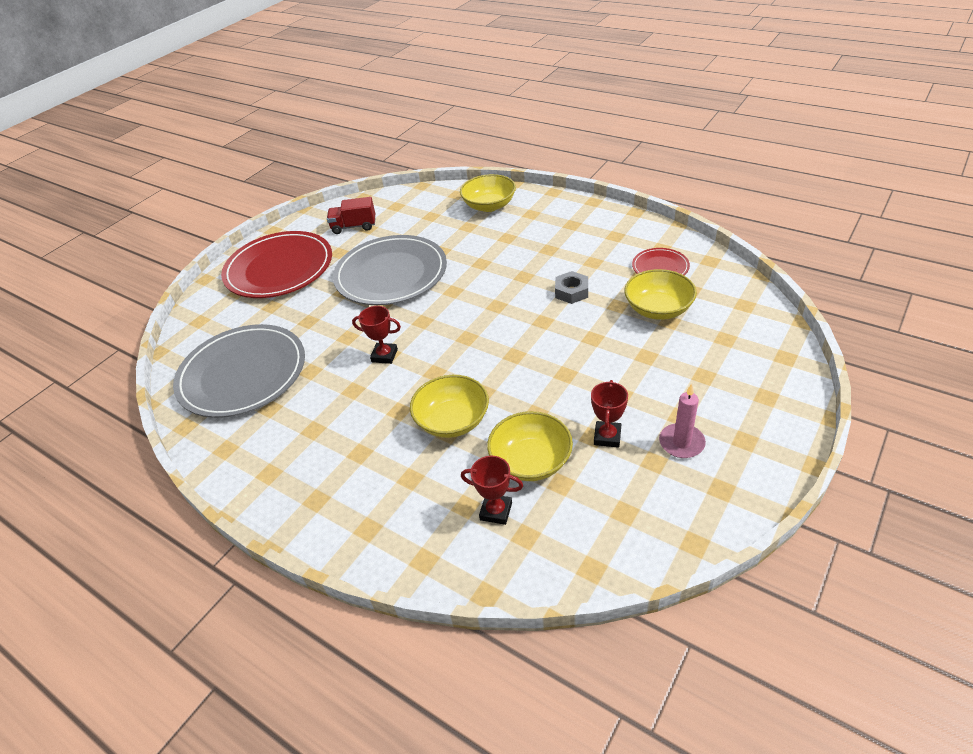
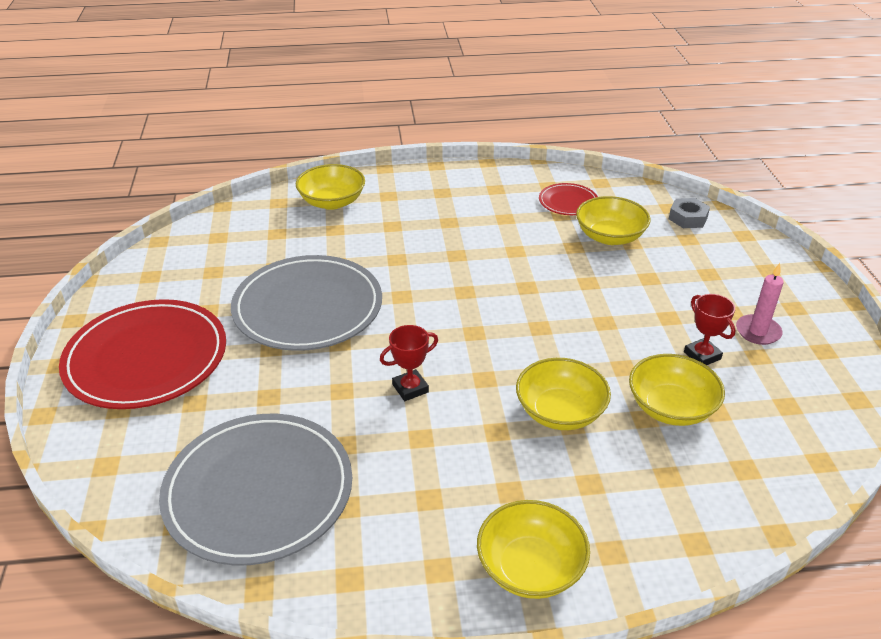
camera: 45 degrees left, 5 degrees down
(313, 505) = (530, 567): none -> yellow bowl
(354, 226) = (191, 276): red truck -> none
(496, 511) = (698, 464): red trophy -> none
(571, 292) = (519, 251): grey nut -> grey nut (688, 218)

